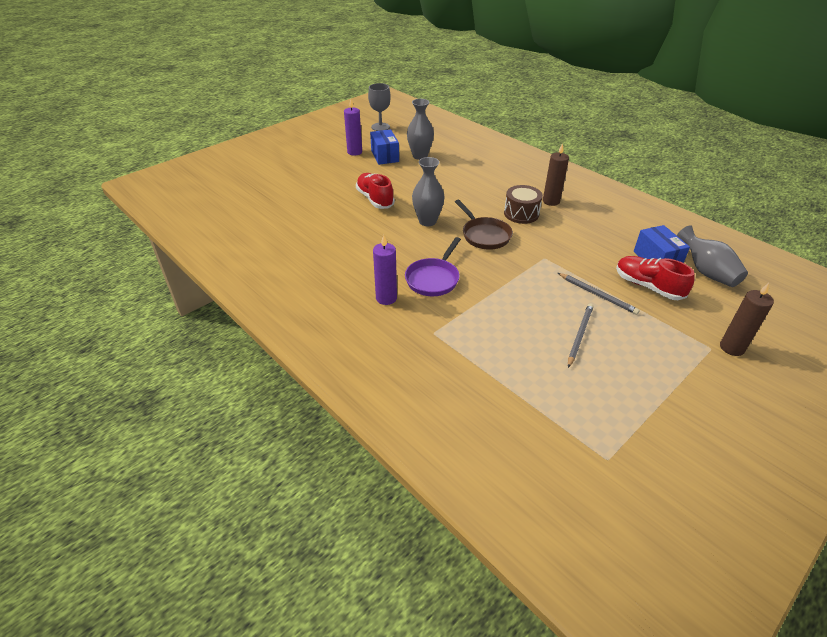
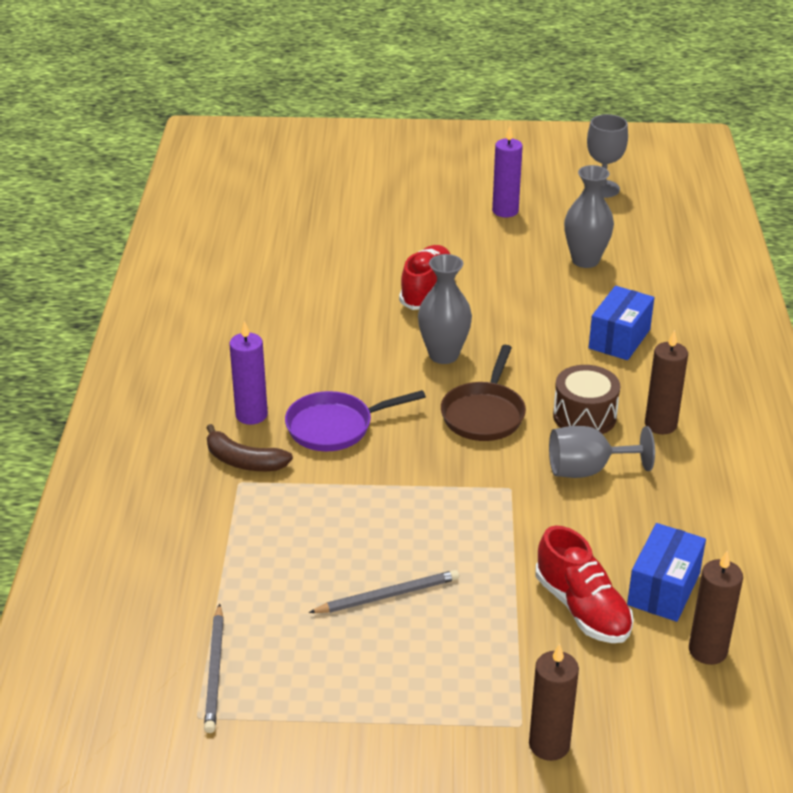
camera: 45 degrees right, 5 degrees down
(385, 156) = (536, 237): blue box -> blue box (619, 339)
(419, 321) = (244, 461): none -> brown banana
(557, 233) = (587, 470): none -> grey goblet
(597, 294) = (495, 571): grey pencil -> grey pencil (215, 670)
(648, 286) = (582, 608): red shoe -> red shoe turned 150 degrees clockwise
(706, 272) = (707, 650): grey vase -> brown candle

